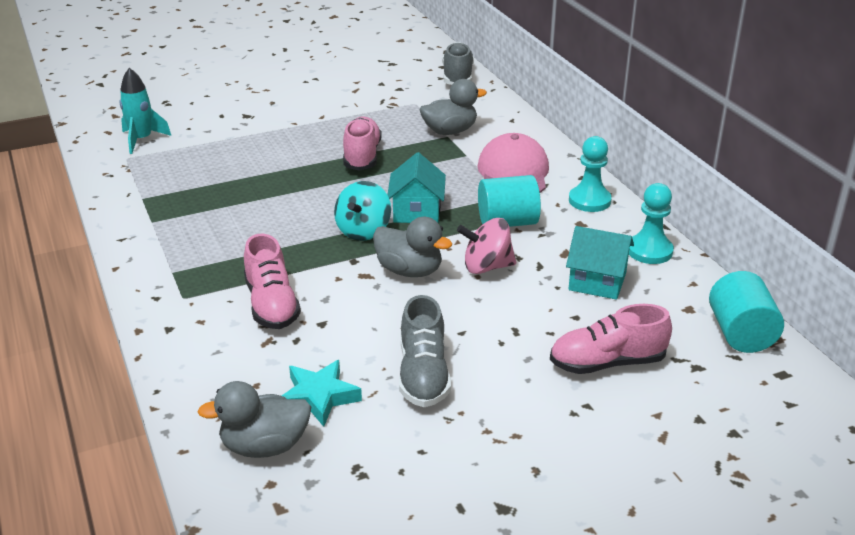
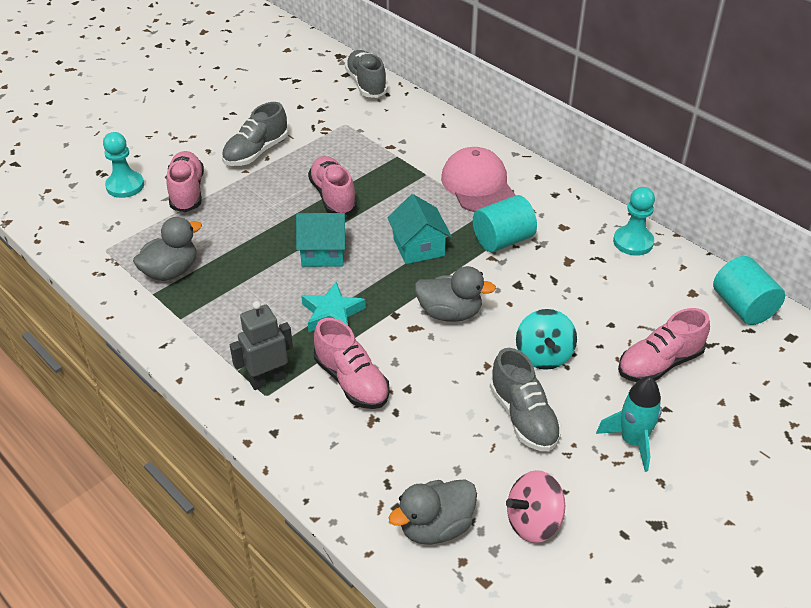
camera: 20 degrees left, 10 degrees up
(141, 140) = (106, 224): turquoise rocket -> turquoise rocket (632, 441)
(193, 285) = (267, 379): none -> grey robot
(230, 129) = (187, 192): none -> pink shoe
(314, 111) = (256, 152): none -> grey shoe
(319, 397) = (451, 464): turquoise star -> turquoise star (332, 313)
(363, 231) = (384, 280): turquoise spinning top -> turquoise spinning top (543, 355)
(450, 131) = (396, 150): grey duck -> grey duck (171, 271)
(486, 267) = (512, 292): pink spinning top -> pink spinning top (533, 522)
(589, 201) = (557, 200): turquoise pawn -> turquoise pawn (125, 186)
(597, 281) = (609, 284): turquoise house -> turquoise house (323, 252)

